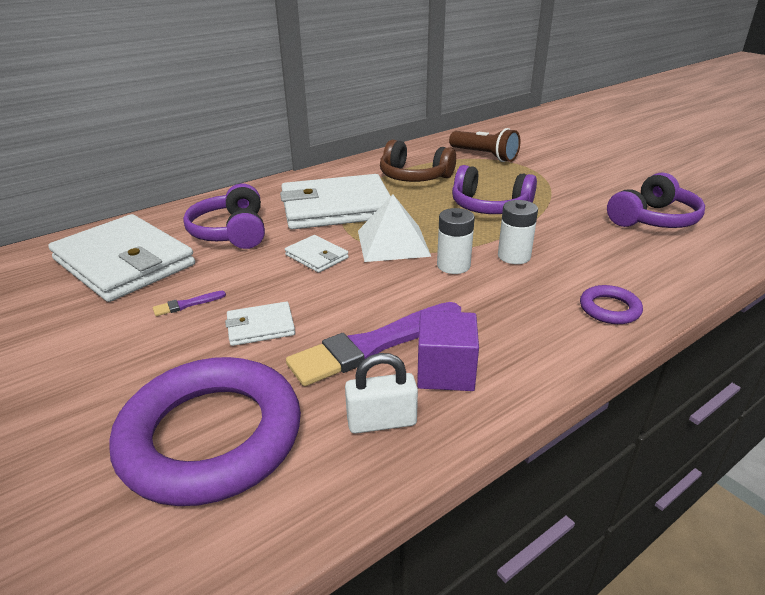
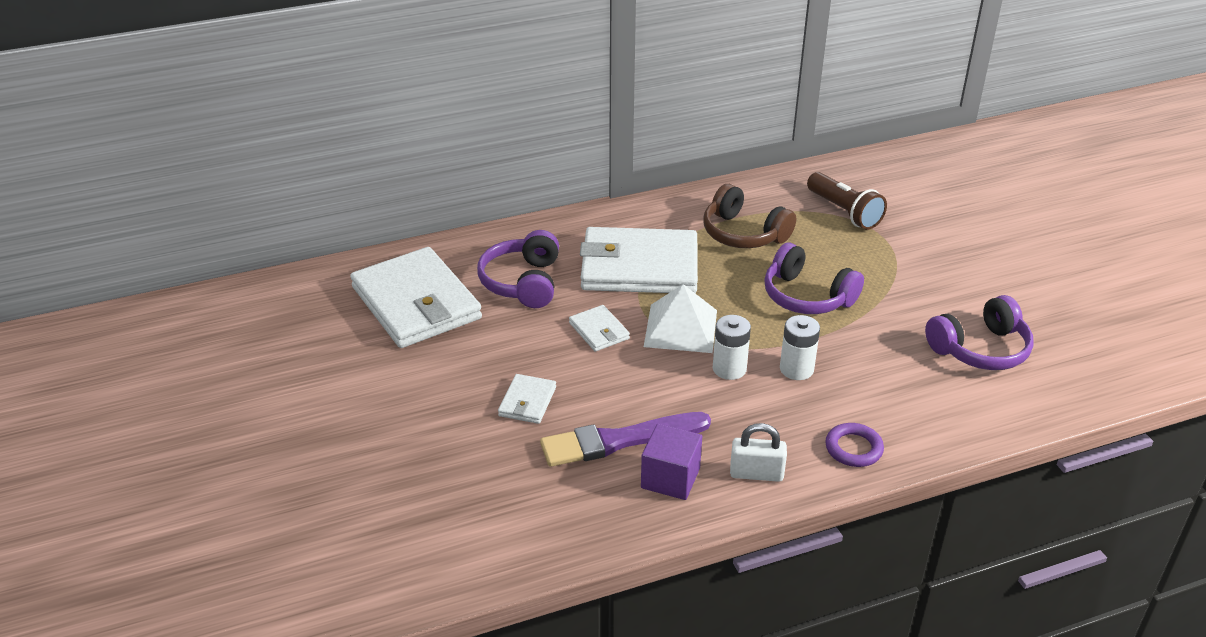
camera: 15 degrees right, 5 degrees up
(187, 304) = (468, 364): purple brush -> none
(211, 436) = (470, 492): purple ring -> none
(260, 327) = (527, 401): white wallet -> white wallet turned 75 degrees counterclockwise
(381, 421) = (601, 509): white padlock -> white padlock (756, 473)

